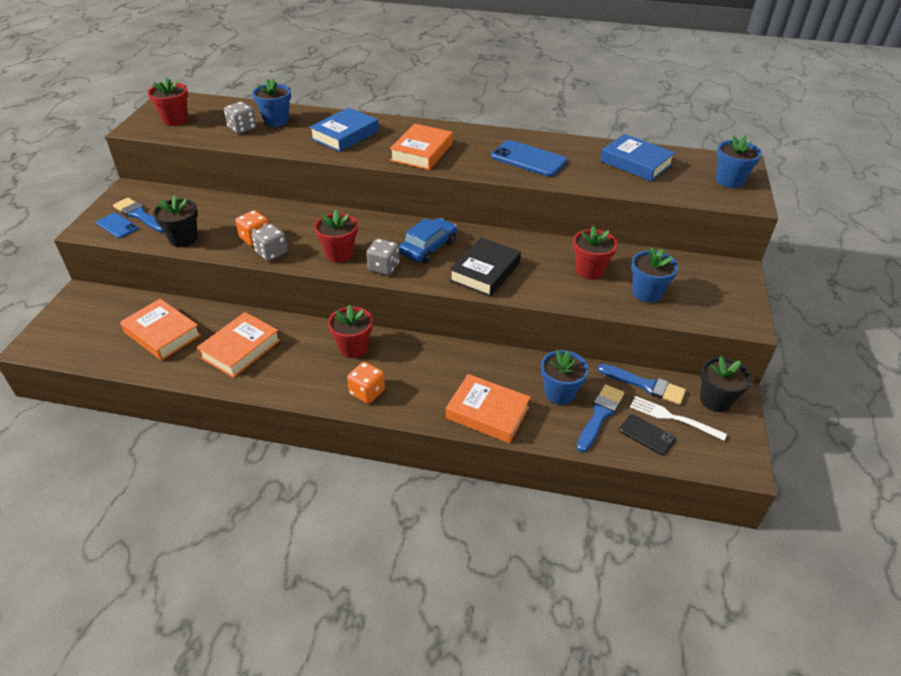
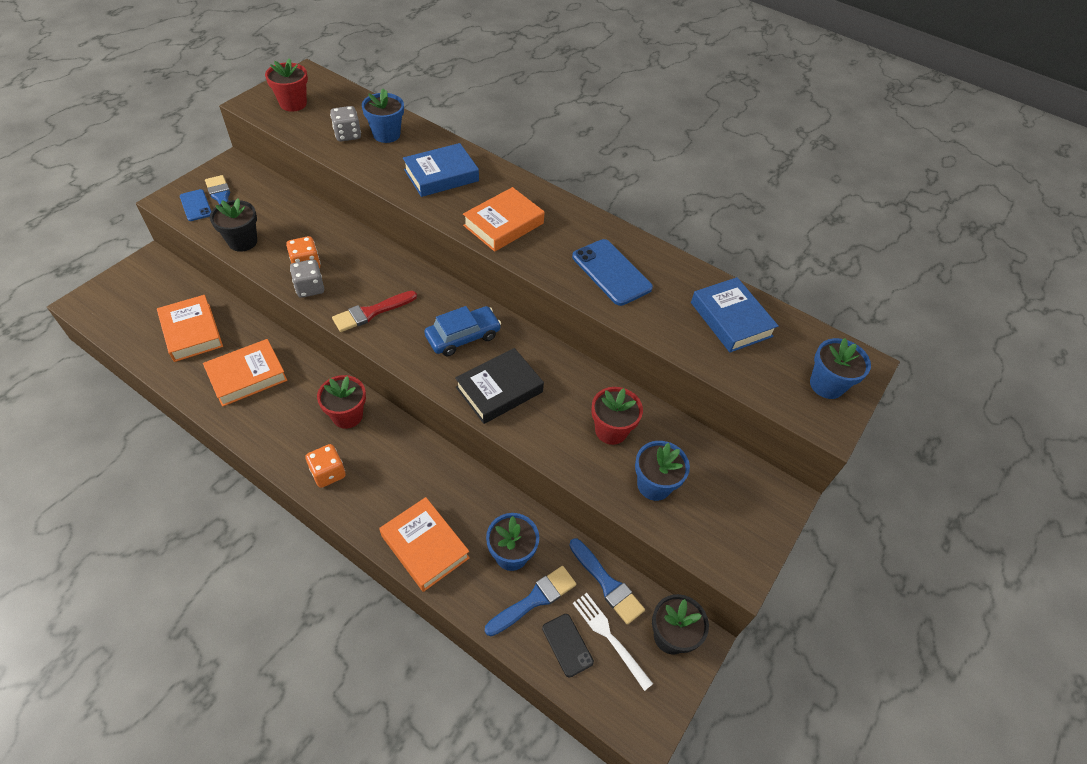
camera: 20 degrees right, 10 degrees up
(339, 254) = (371, 312): red flower pot -> red brush
(383, 267) = (402, 345): grey dice -> none

